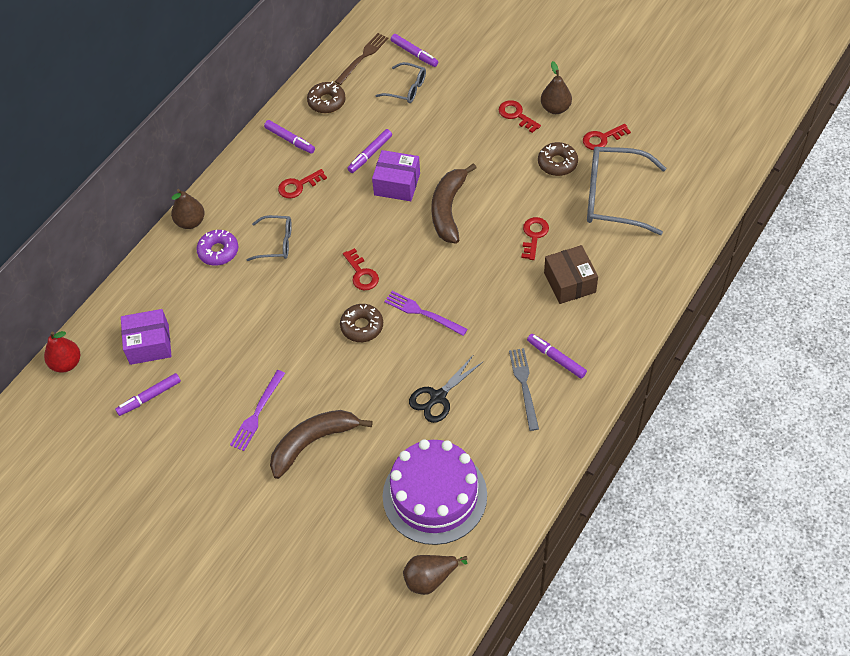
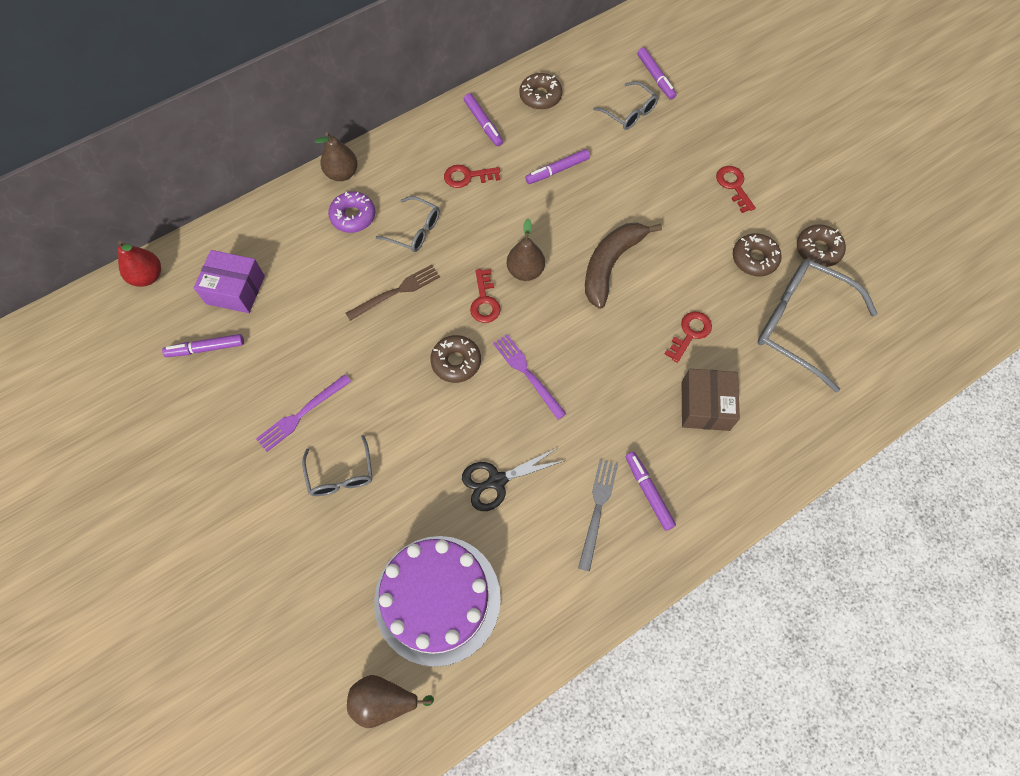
camera: 20 degrees right, 10 degrees up
(313, 442) = (341, 474): brown banana -> grey glasses
(362, 57) = (600, 62): brown fork -> brown fork (396, 292)
(397, 184) = (569, 214): purple box -> none
(555, 108) = (780, 194): brown pear -> brown pear (525, 271)
(602, 138) = (818, 250): red key -> brown donut

